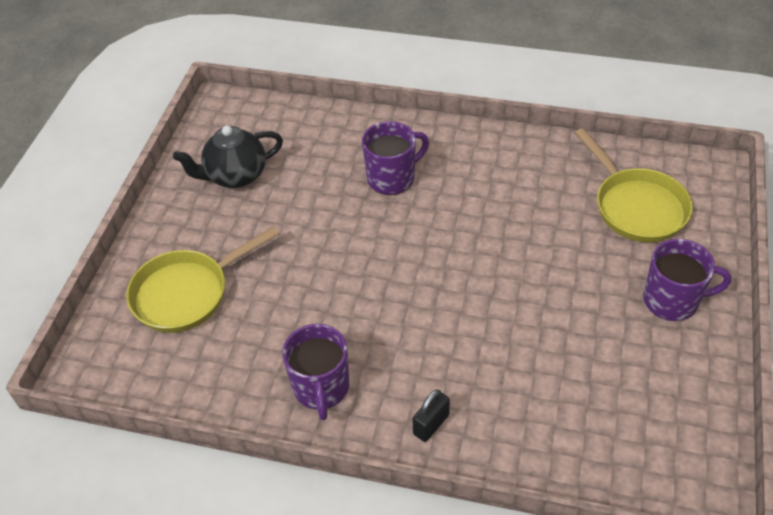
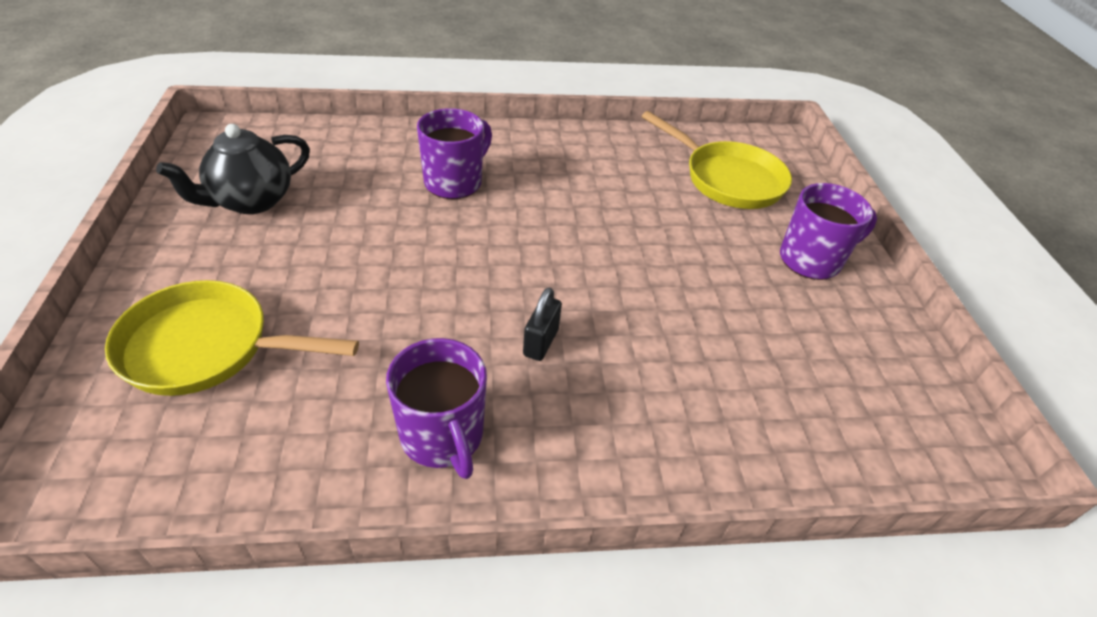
camera: 25 degrees left, 5 degrees down
(187, 293) = (206, 348): yellow pan -> yellow pan turned 60 degrees clockwise
(431, 424) = (611, 452): black padlock -> black padlock (541, 342)

